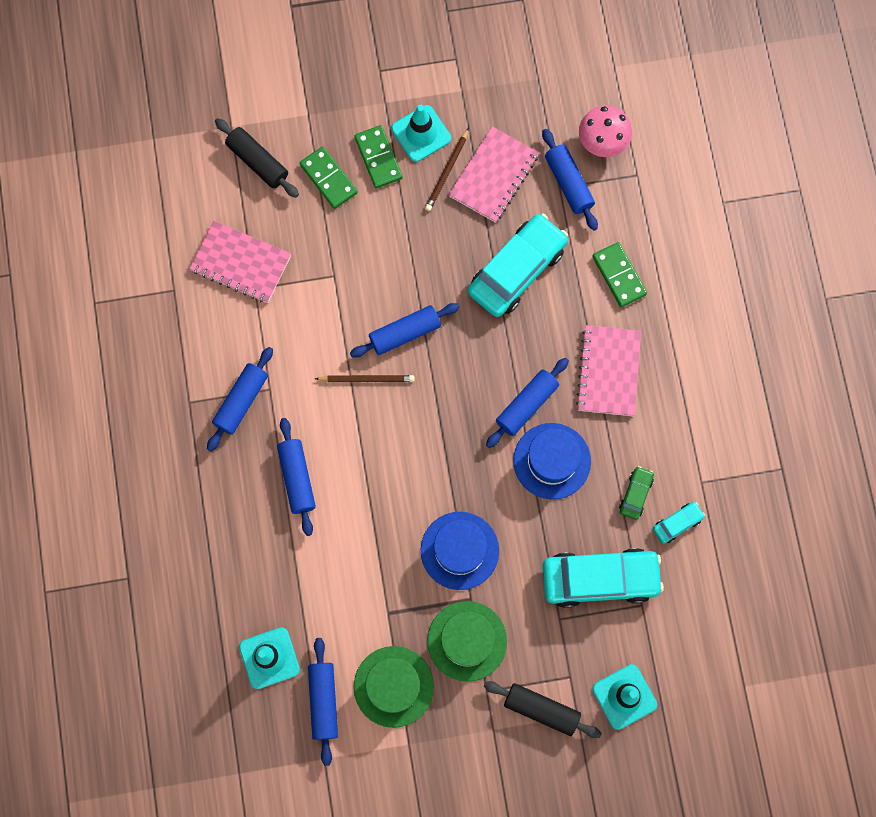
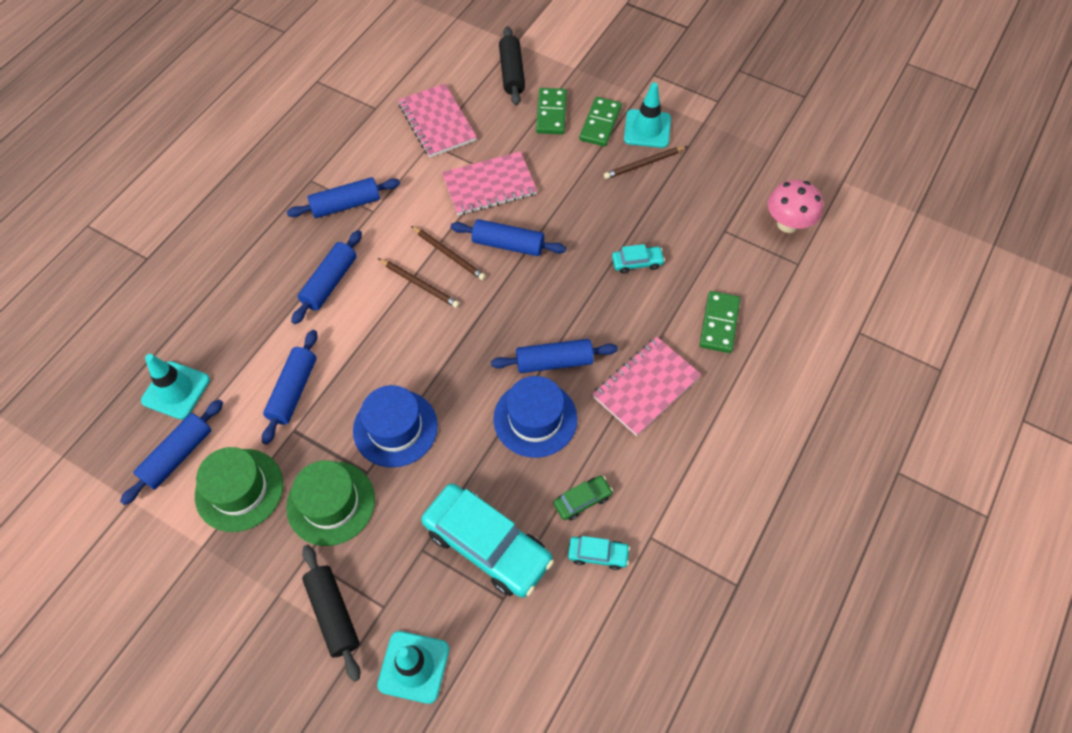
camera: 40 degrees right, 15 degrees down
(368, 423) = (420, 284): none -> brown pencil
(493, 176) = (678, 189): pink notebook -> pink notebook (489, 185)
(517, 270) = (637, 263): turquoise car -> turquoise car, size x0.45
(568, 183) = (734, 233): blue rolling pin -> blue rolling pin (293, 391)

